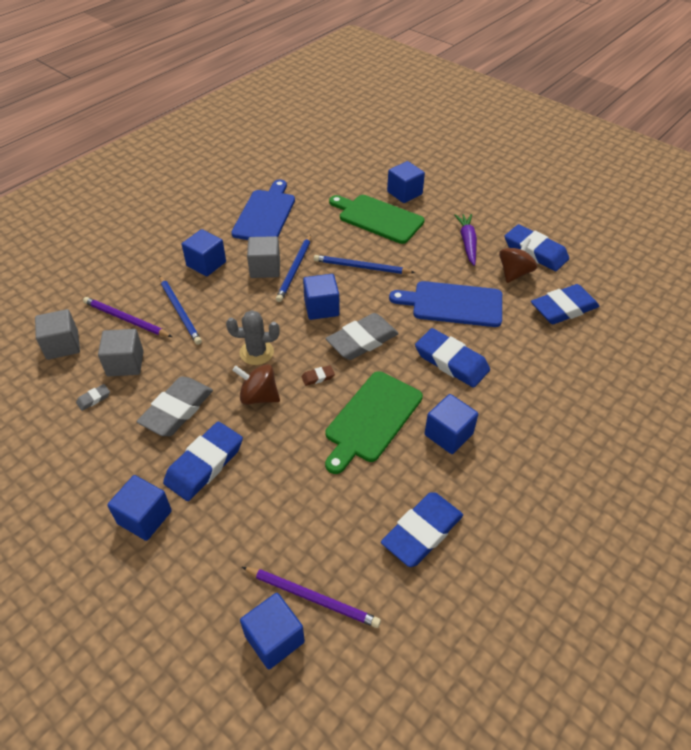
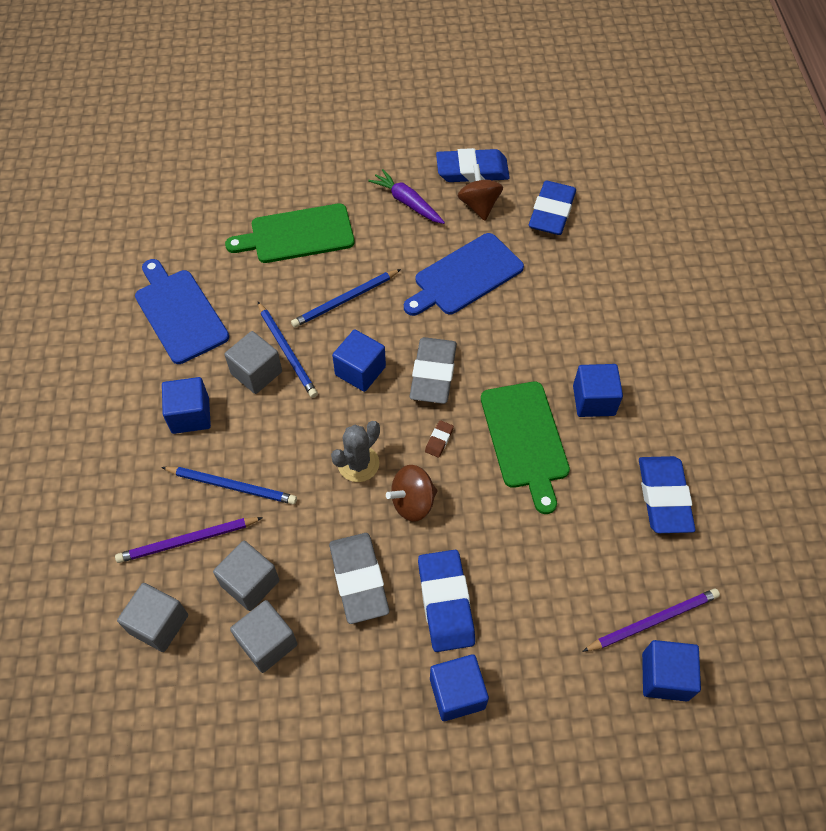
camera: 45 degrees left, 10 degrees up
(93, 399) = (267, 643): grey eraser -> grey cube
(404, 193) = (289, 187): blue cube -> none
(451, 361) = (524, 333): blue eraser -> none

